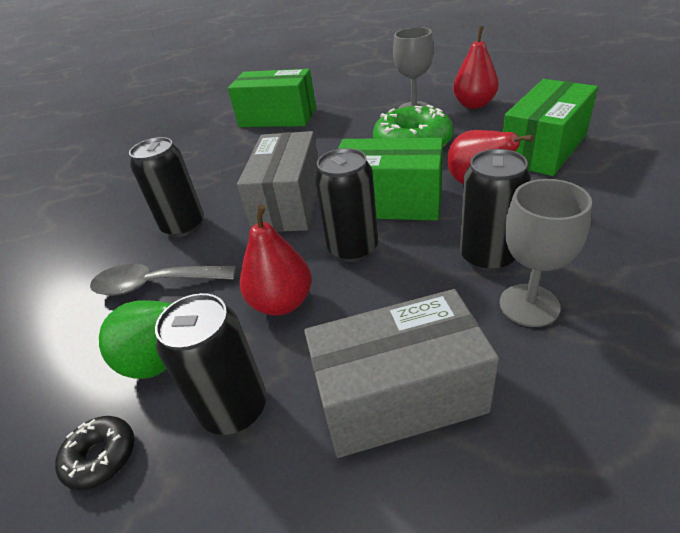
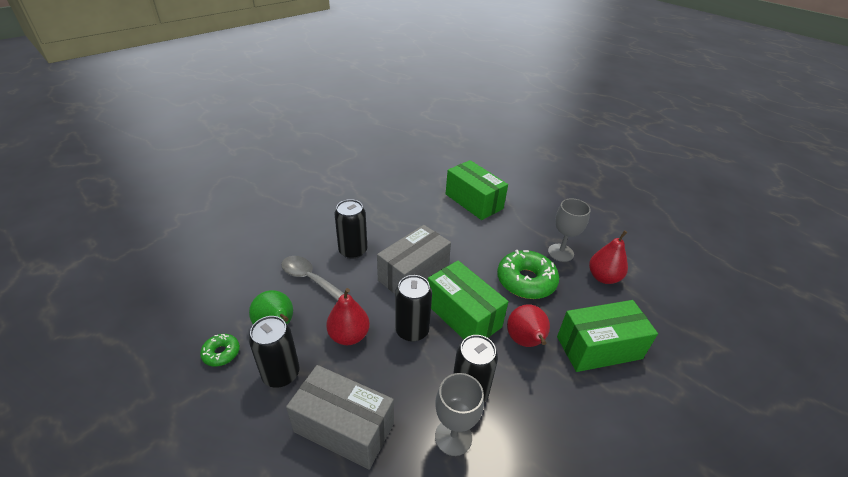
camera: 30 degrees right, 0 degrees up
(101, 457) = (221, 353): black donut -> green donut

